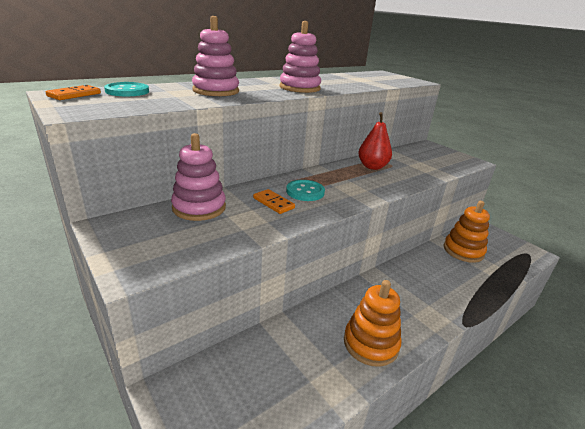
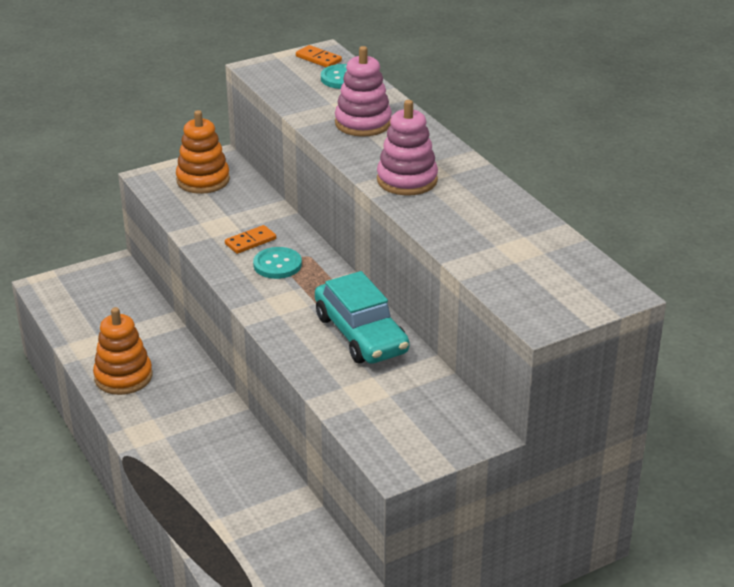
camera: 100 degrees right, 5 degrees up
(199, 207) = (246, 199): pink stacking toy -> none
(372, 167) = (361, 334): red pear -> turquoise car
(463, 251) = (271, 514): orange stacking toy -> orange stacking toy (203, 180)

